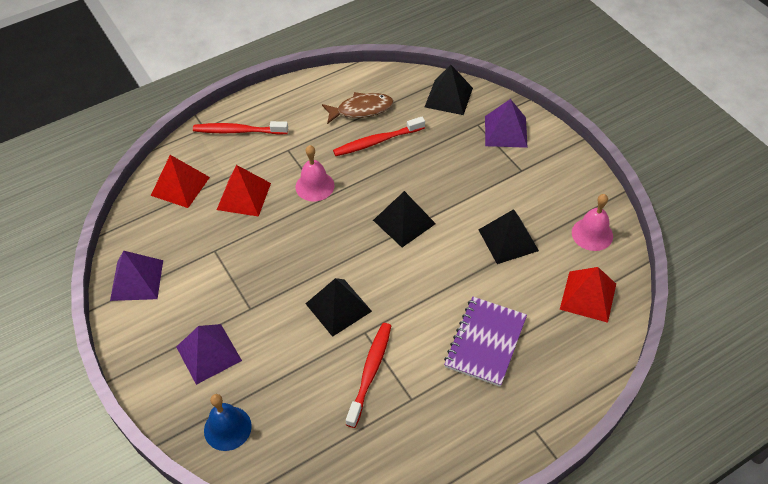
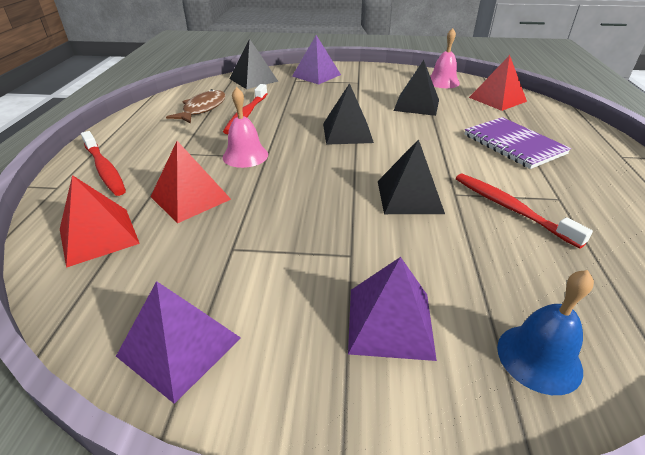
camera: 55 degrees left, 15 degrees down
(238, 131) = (105, 169): red toothbrush -> red toothbrush turned 75 degrees counterclockwise

